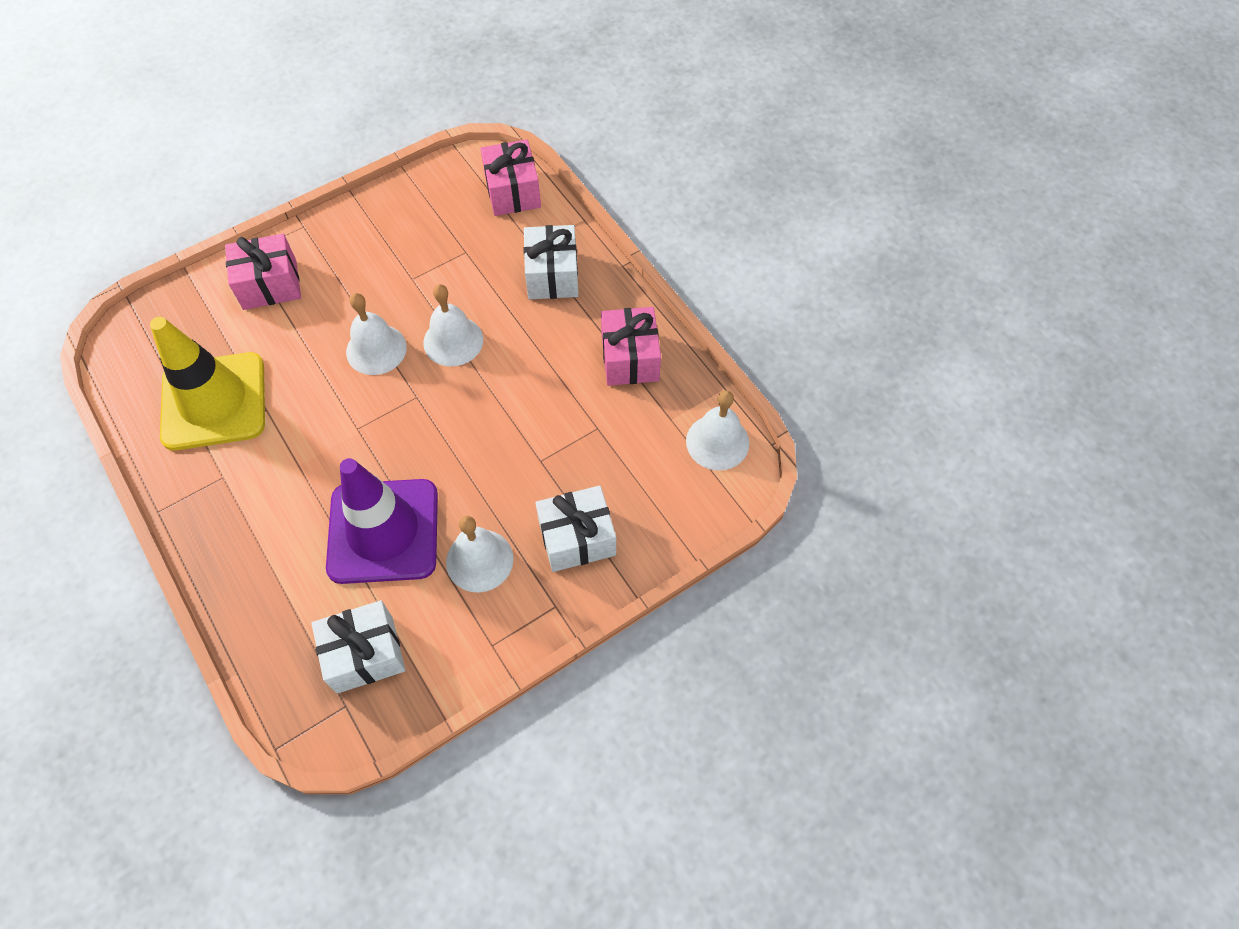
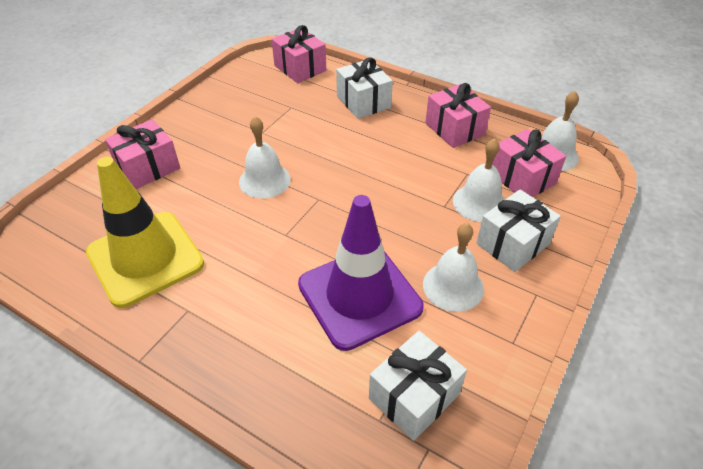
camera: 25 degrees left, 15 degrees down
(453, 341) = (321, 157): white bell -> white bell (479, 203)
(654, 459) = (522, 178): none -> pink gift

